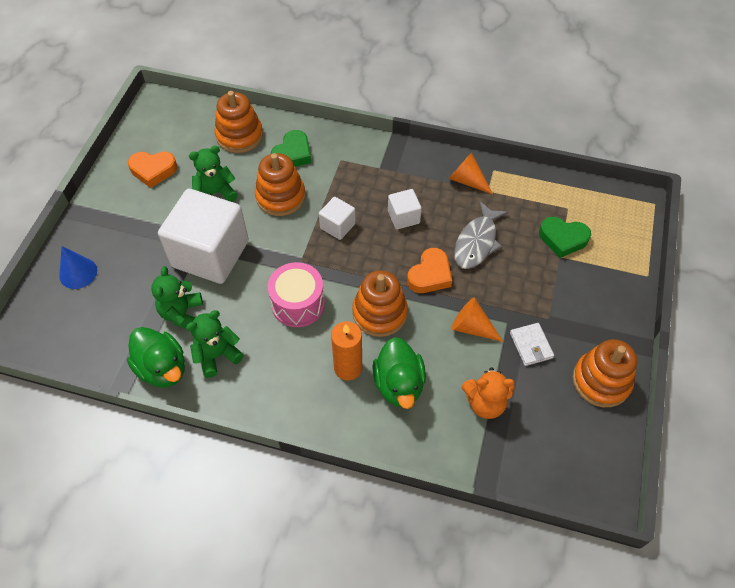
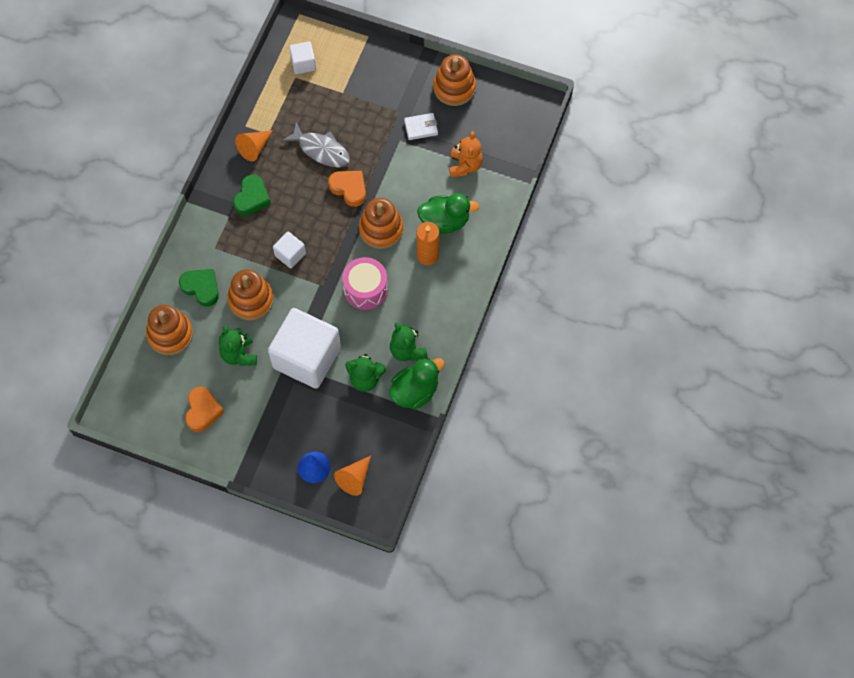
camera: 85 degrees left, 10 degrees up
(403, 217) = (287, 202): white cube -> white cube (303, 63)
(472, 327) = (401, 165): orange cone -> orange cone (354, 478)
(563, 239) = (326, 87): green heart -> green heart (252, 198)

